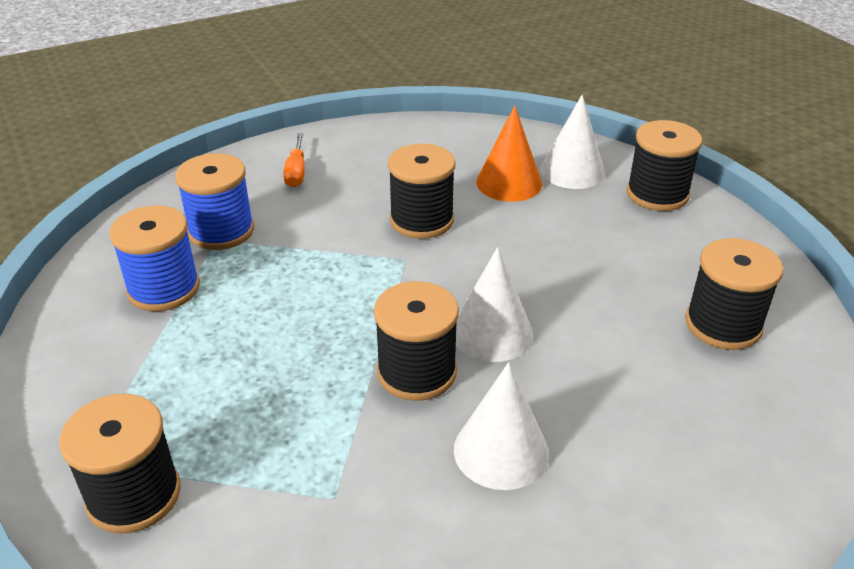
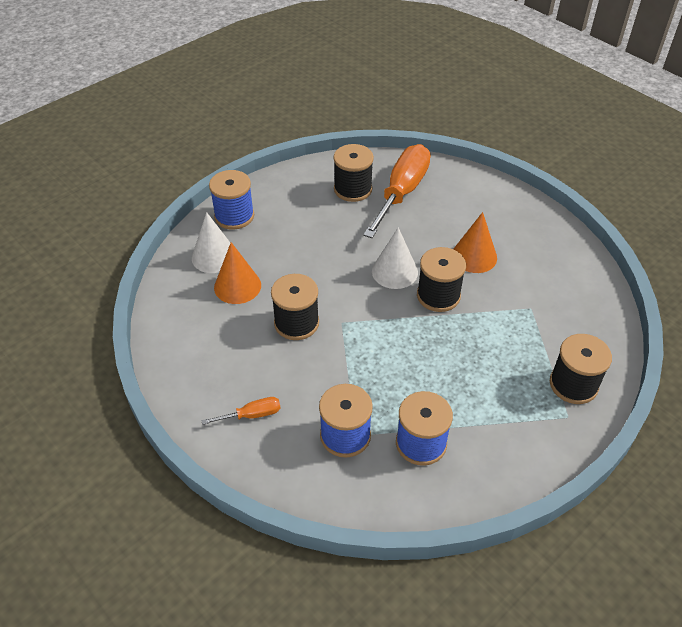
camera: 105 degrees left, 10 degrees up
(501, 451) = (474, 256): white cone -> orange cone
(657, 194) = (234, 216): black spool -> blue spool
(712, 390) = (402, 192): none -> orange screwdriver

